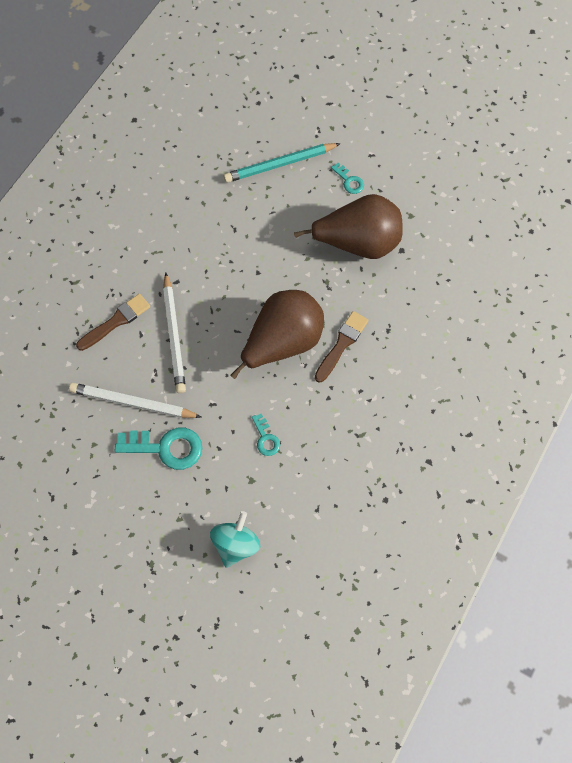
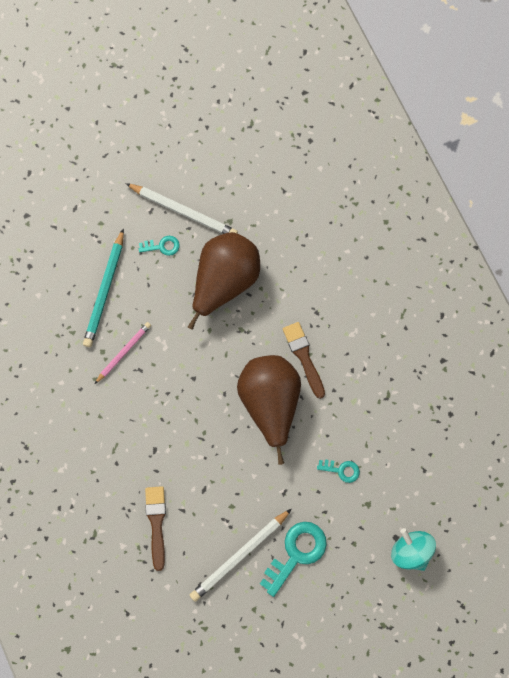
camera: 55 degrees left, 10 degrees up
(174, 335) = (203, 483): white pencil -> white pencil (184, 211)
(240, 209) = (123, 352): none -> pink pencil

